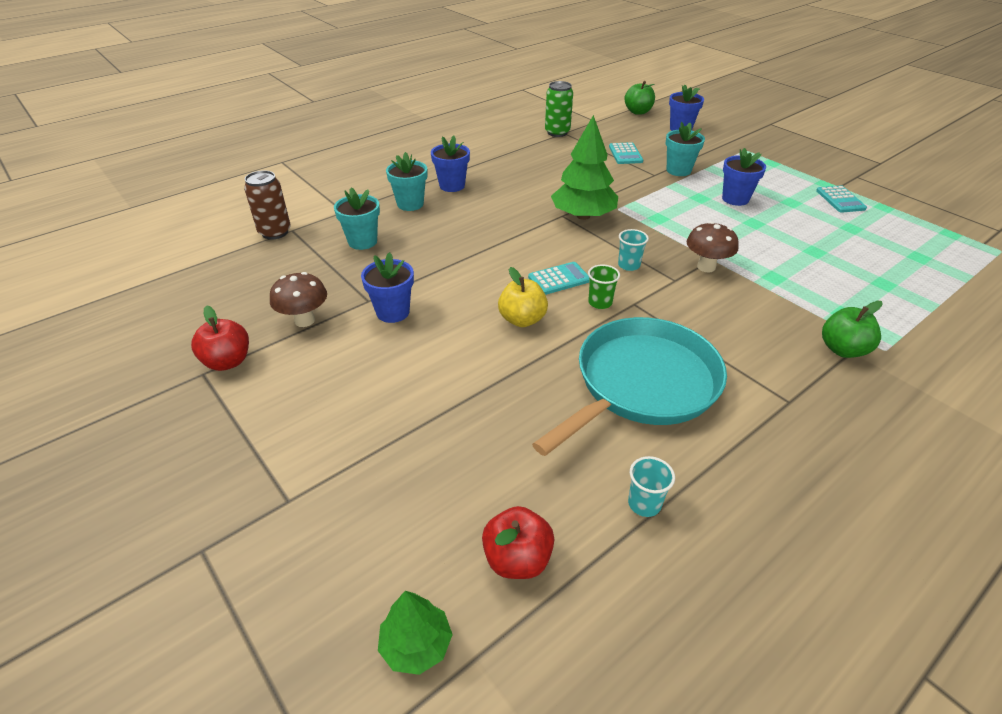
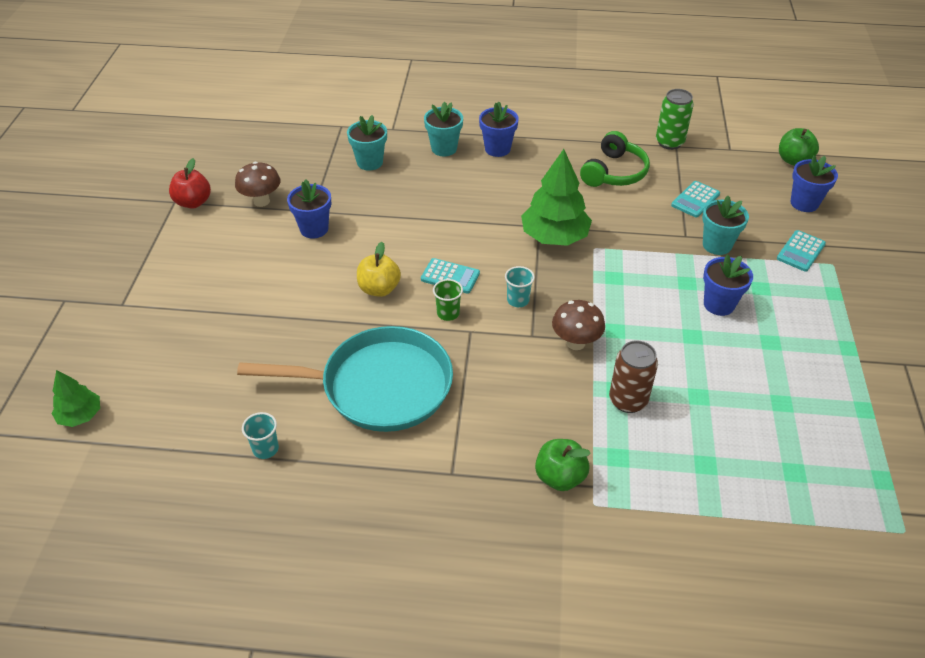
camera: 45 degrees right, 5 degrees up
(275, 232) = (329, 122): brown can -> brown can (628, 400)
(517, 559) = (169, 418): red apple -> none
(554, 162) = (614, 172): none -> green headphones
(840, 200) = (829, 372): turquoise calculator -> turquoise calculator (800, 251)

